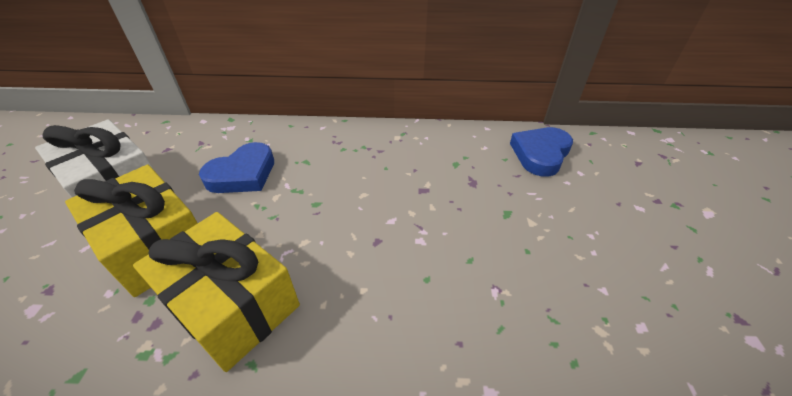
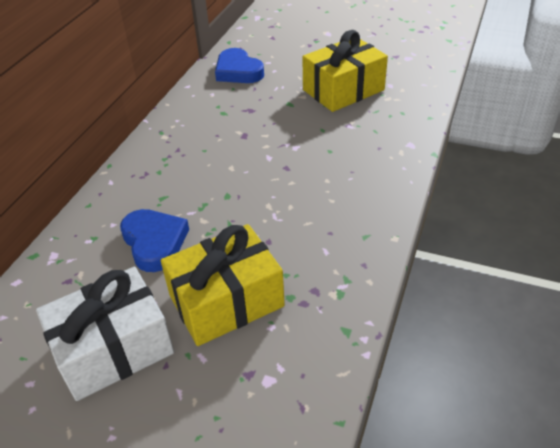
camera: 70 degrees left, 0 degrees up
(232, 303) = (313, 246): yellow gift -> yellow gift (343, 90)

